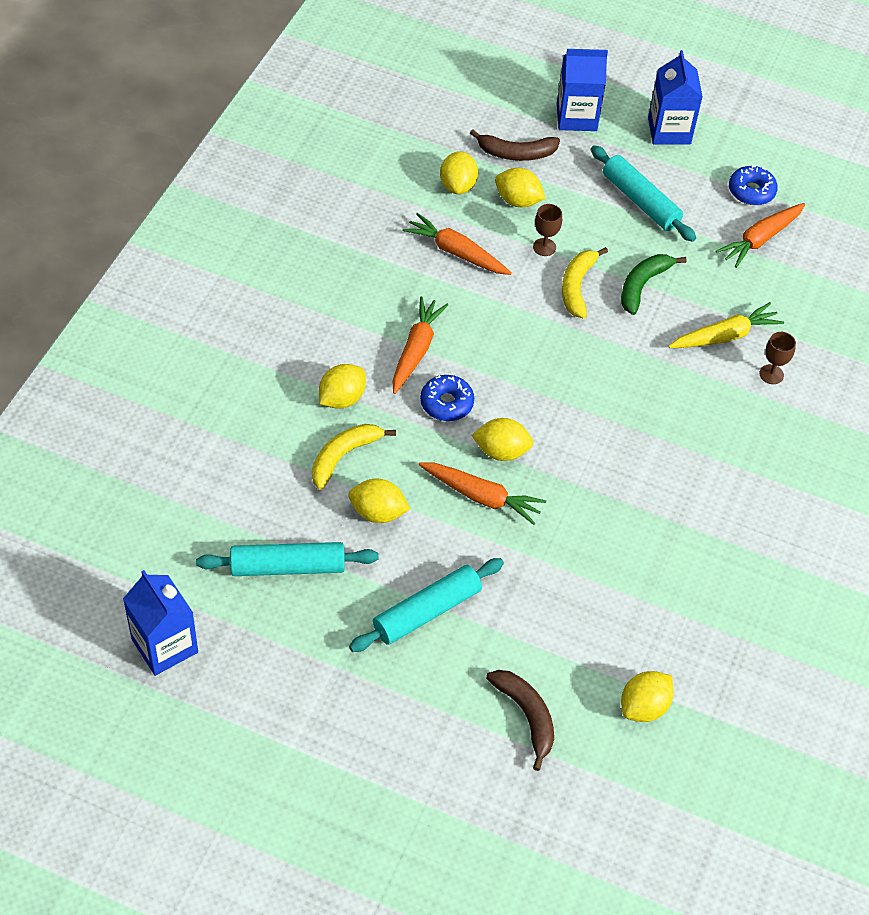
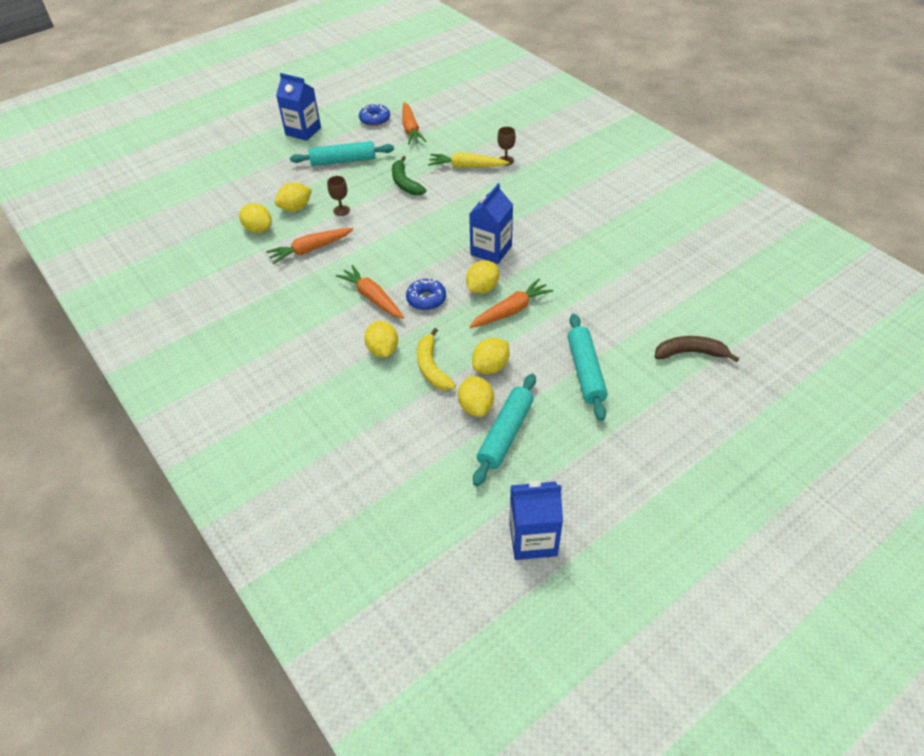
camera: 55 degrees left, 5 degrees down
(516, 153) = (258, 195): brown banana -> none
(576, 117) = (256, 161): blue carton -> blue carton (491, 250)
(577, 287) = (383, 208): yellow banana -> none
(644, 707) = (707, 297): yellow lemon -> yellow lemon (476, 407)
(725, 336) = (466, 167): yellow carrot -> yellow carrot turned 90 degrees counterclockwise

